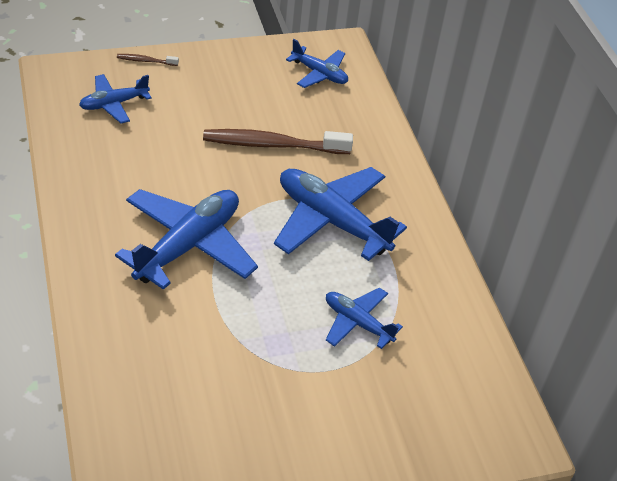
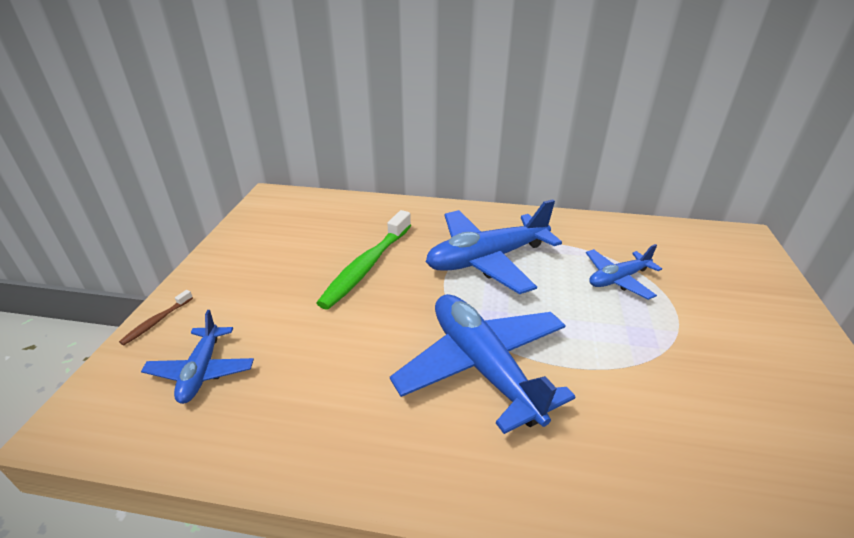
camera: 60 degrees left, 10 degrees down
(272, 145) = (366, 266): brown toothbrush -> green toothbrush
(319, 74) = (295, 216): blue plane -> none

